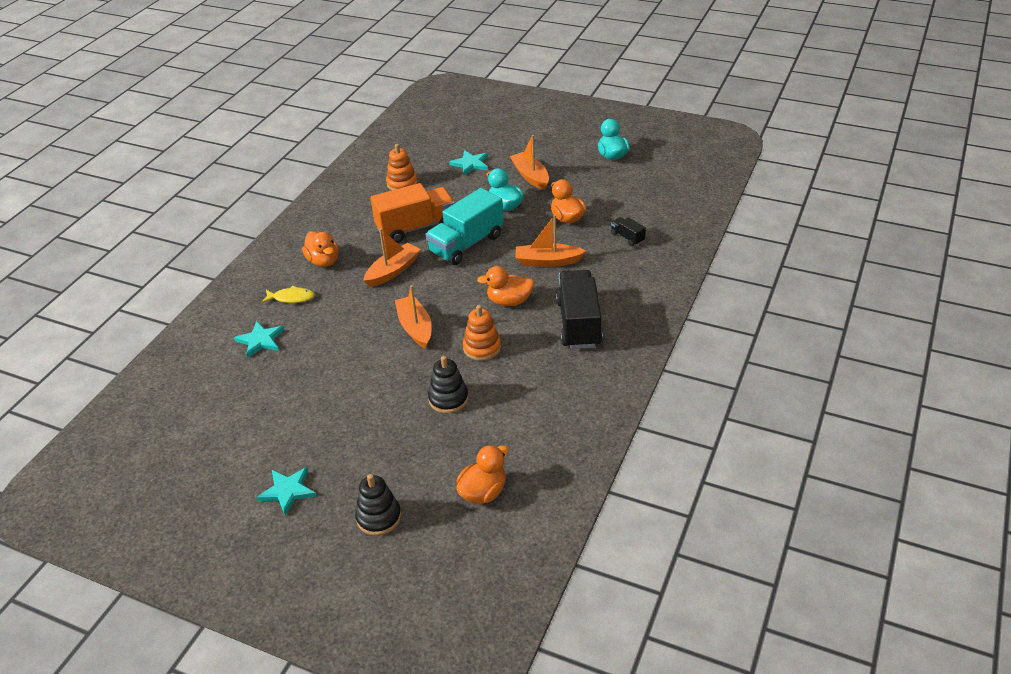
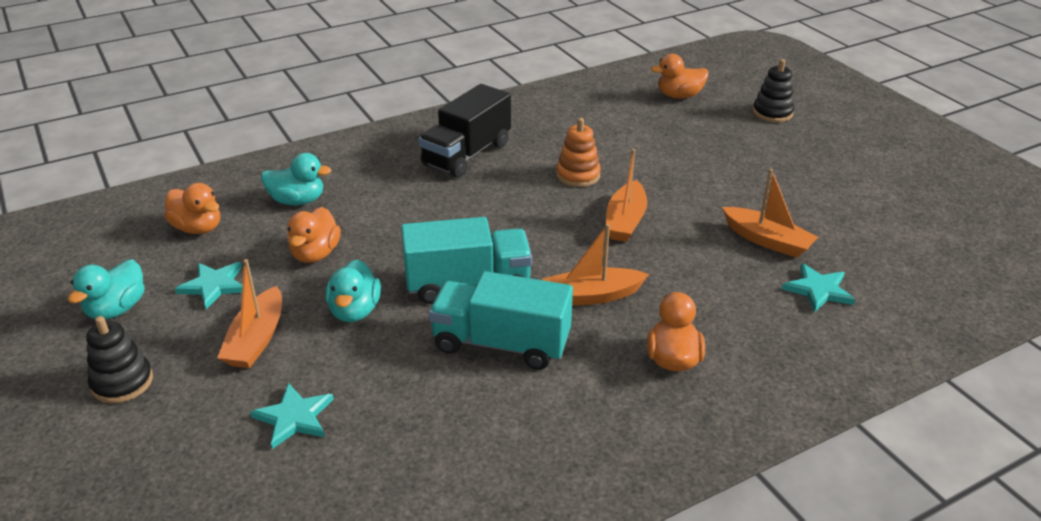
camera: 145 degrees left, 5 degrees down
(288, 491) = (842, 153): turquoise star -> turquoise star (214, 286)
(291, 298) = (751, 326): yellow fish -> none
(402, 183) = (436, 443): orange stacking toy -> none
(416, 227) = (501, 344): orange truck -> turquoise truck
(448, 399) = (650, 153): black stacking toy -> black stacking toy (122, 382)
(509, 301) = (502, 200): orange duck -> orange duck (198, 228)
(547, 261) = (410, 218): orange boat -> orange boat (767, 240)
(627, 237) = (297, 201): black truck -> turquoise duck

